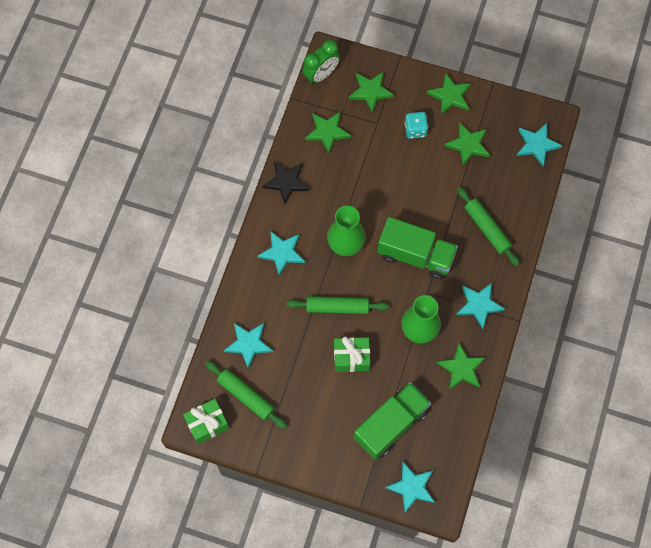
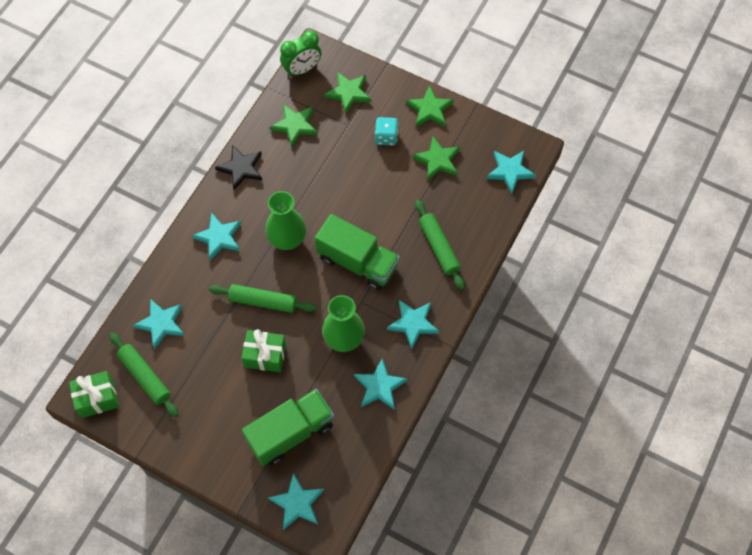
camera: 10 degrees right, 5 degrees down
(461, 368) = (379, 386): green star -> turquoise star

